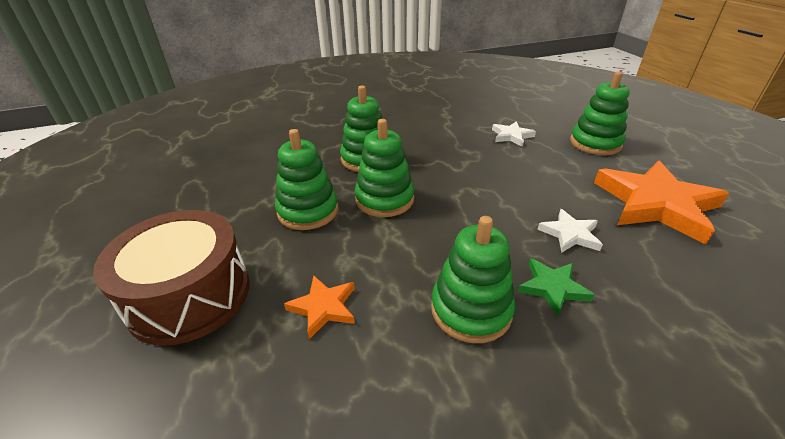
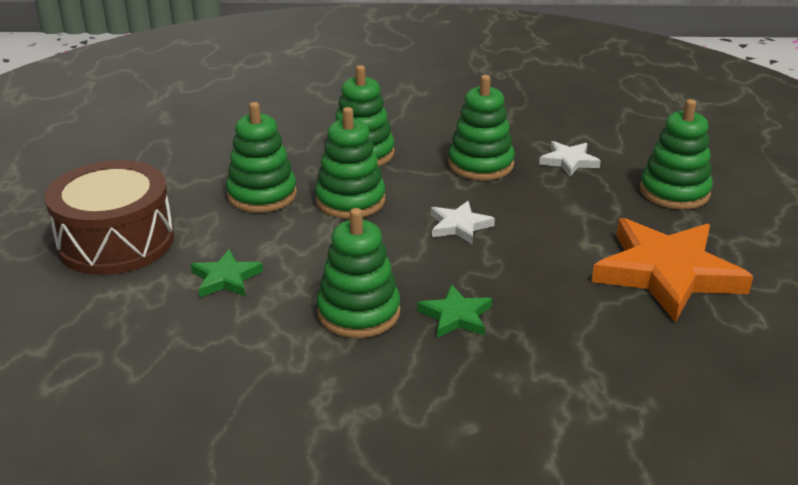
camera: 20 degrees right, 5 degrees down
(324, 307) = (226, 278): orange star -> green star
(457, 150) = (480, 164): none -> green stacking toy
(570, 234) = (526, 278): white star -> white star (459, 226)

